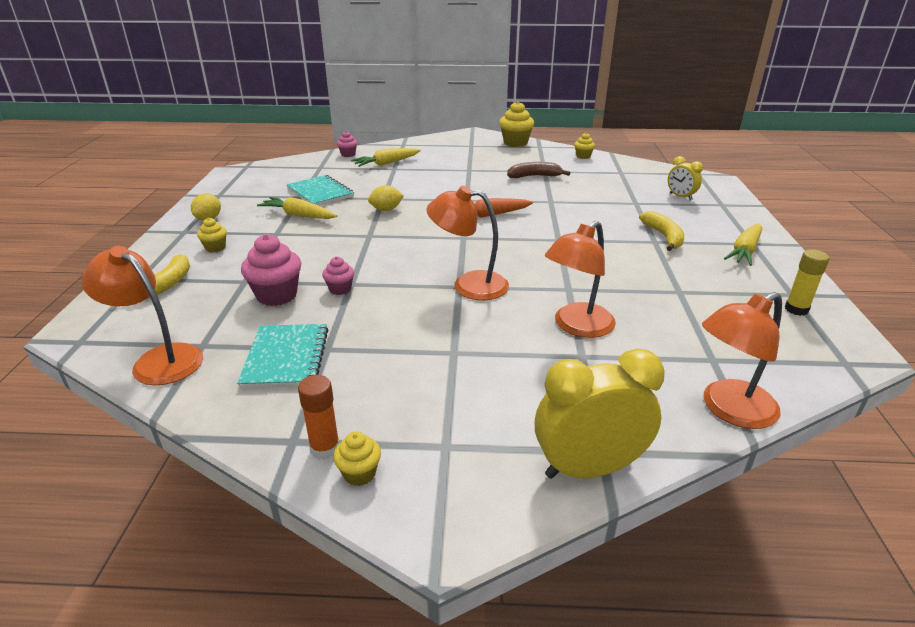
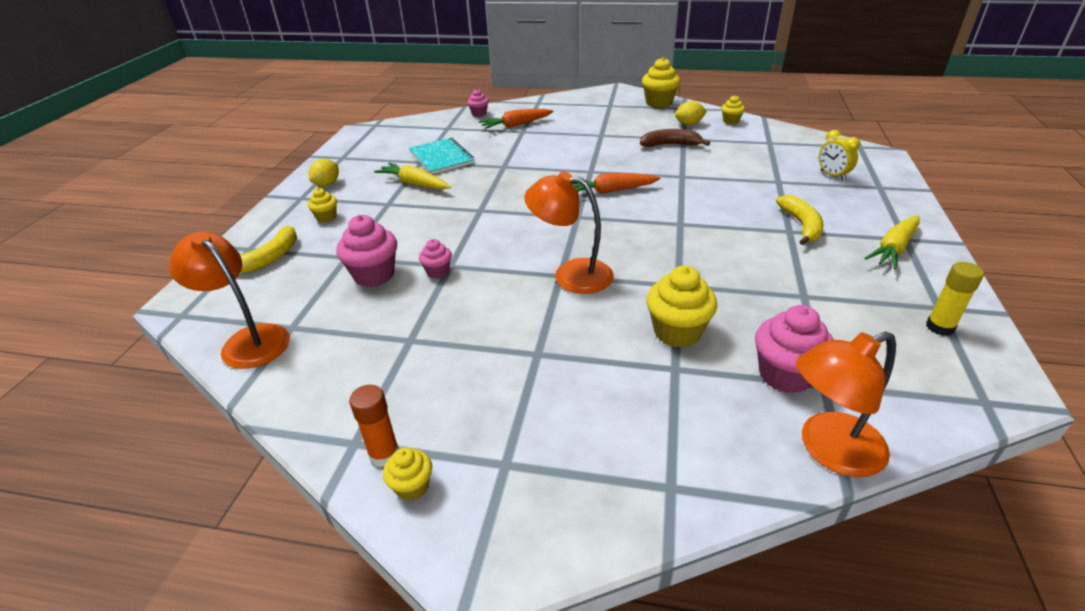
camera: 10 degrees right, 5 degrees up
(286, 357) = (368, 347): turquoise notebook -> none
(386, 163) = (516, 125): yellow carrot -> orange carrot
(386, 210) = (504, 180): yellow lemon -> yellow lemon (689, 124)
(576, 326) = (677, 332): orange lamp -> yellow cupcake
(588, 468) = (652, 506): yellow clock -> none
(678, 354) = (785, 375): none -> pink cupcake

